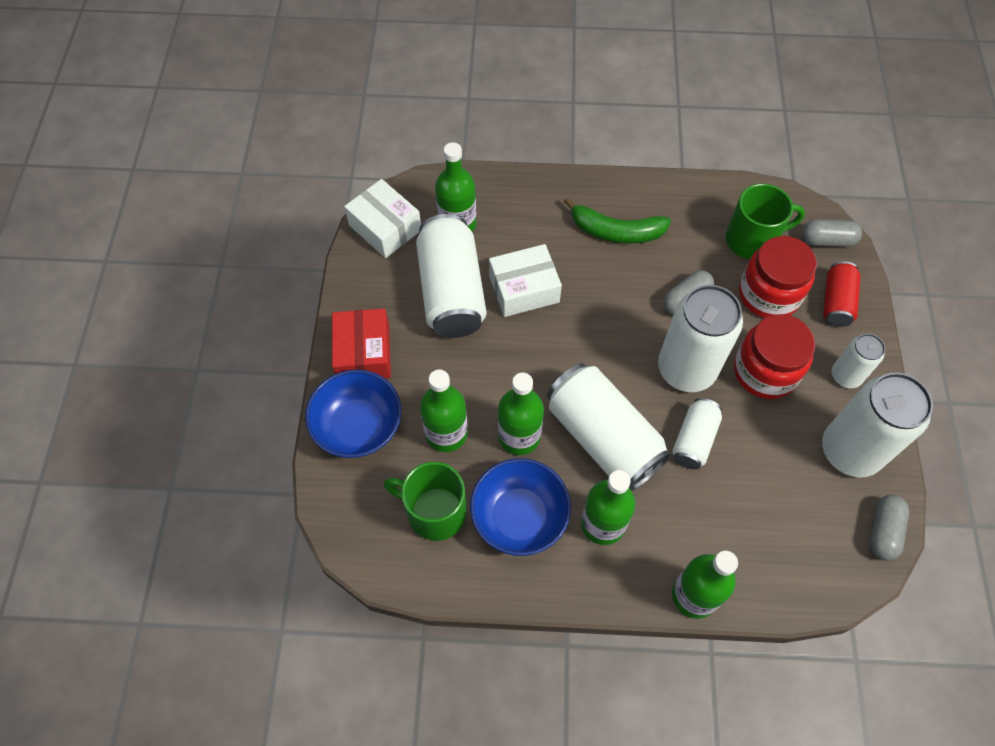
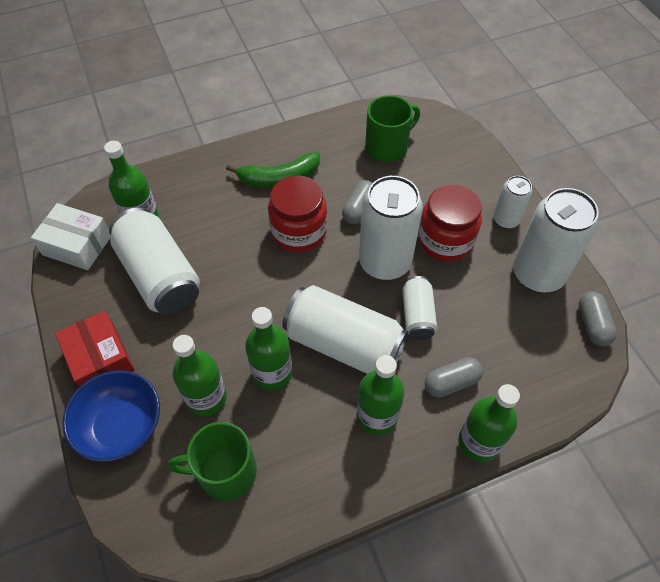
camera: 25 degrees left, 5 degrees down
(519, 517) = (303, 442): blue bowl -> none
(524, 289) = (223, 250): white box -> none
(768, 294) = (419, 182): red jar -> red jar (299, 231)
(827, 240) = (443, 128): grey capsule -> grey capsule (451, 382)
(836, 302) = (471, 169): red can -> none

